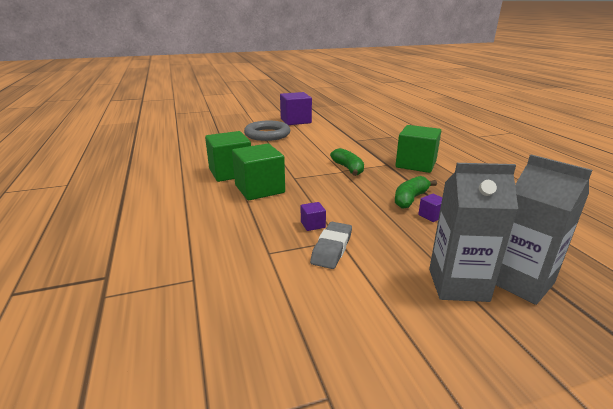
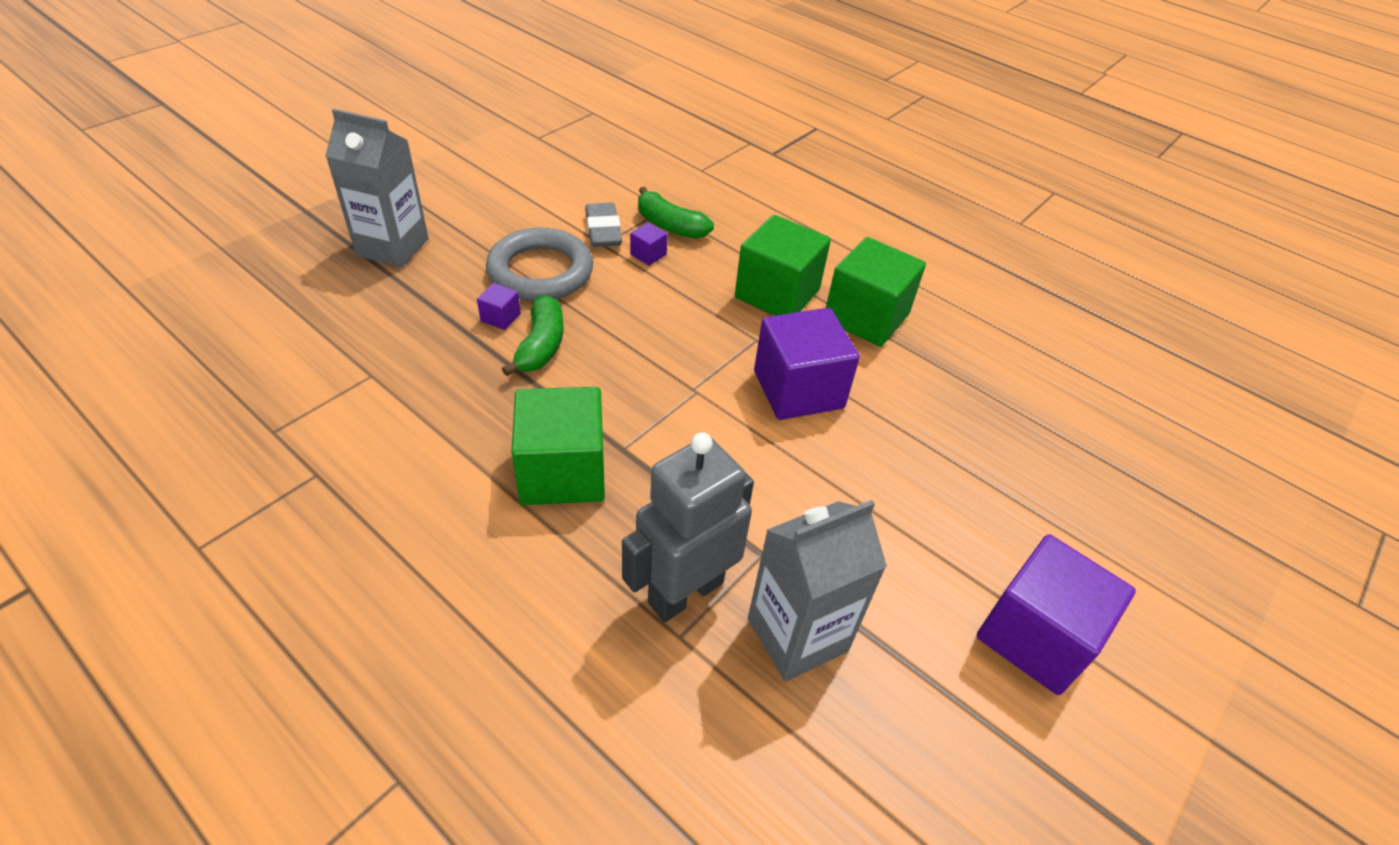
camera: 145 degrees right, 20 degrees up
(267, 134) = (988, 493): grey ring -> grey ring (540, 272)
(297, 162) = (798, 389): none -> purple cube
(348, 168) = (688, 401): green banana -> green banana (670, 226)
(385, 140) = (685, 592): none -> grey robot
(458, 285) = (458, 227): grey carton -> grey carton (797, 635)

